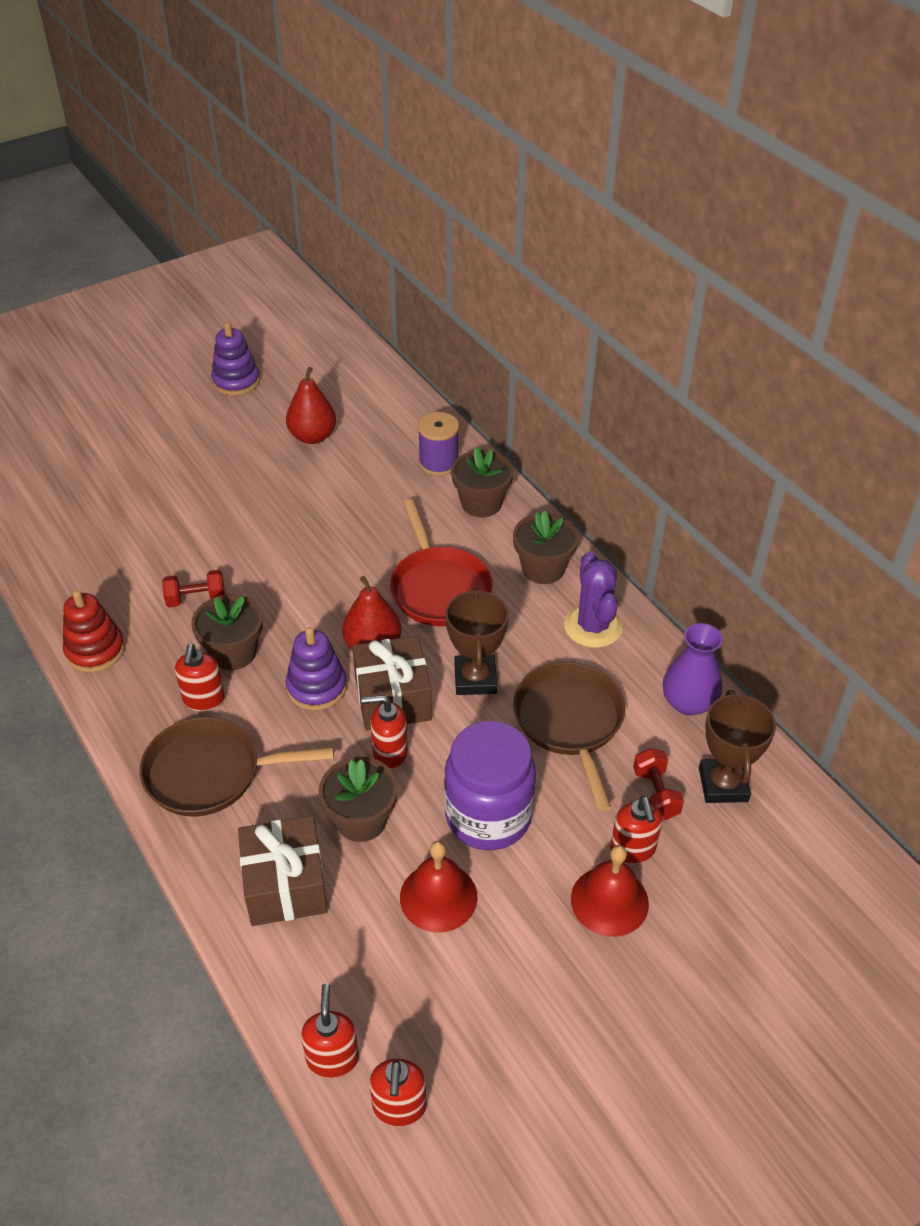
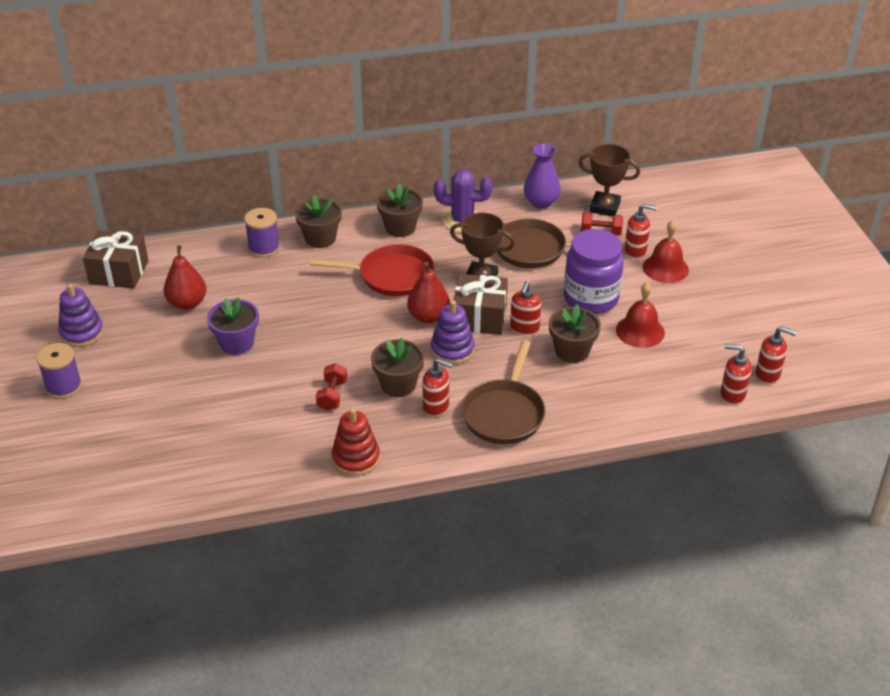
camera: 70 degrees left, 5 degrees down
(152, 398) = (64, 386): none -> purple spool
(260, 494) = (237, 343): none -> purple flower pot
(285, 885) = (608, 393): brown gift -> brown gift (119, 272)

